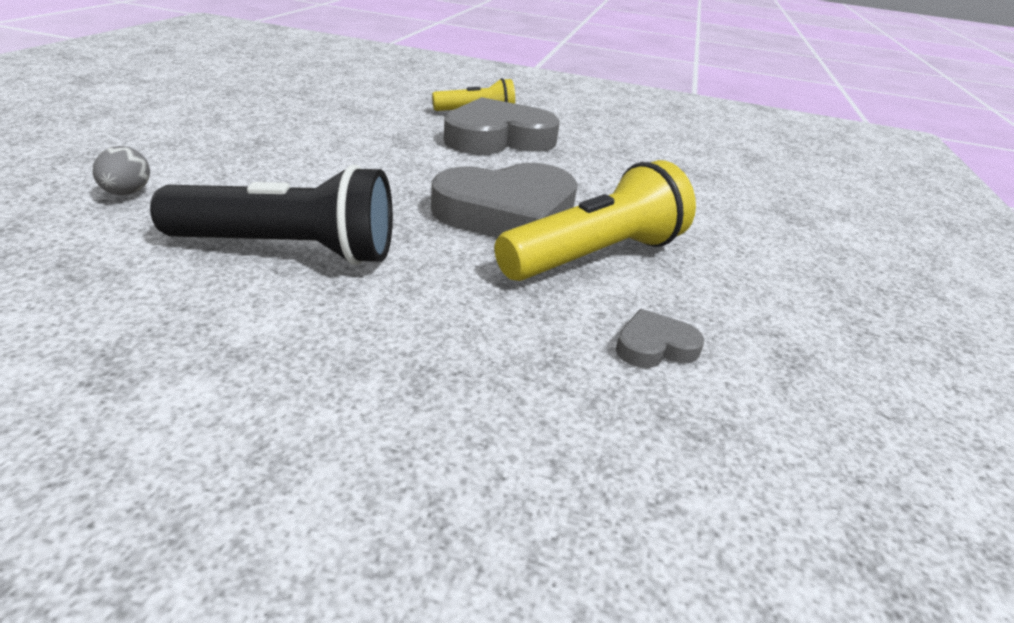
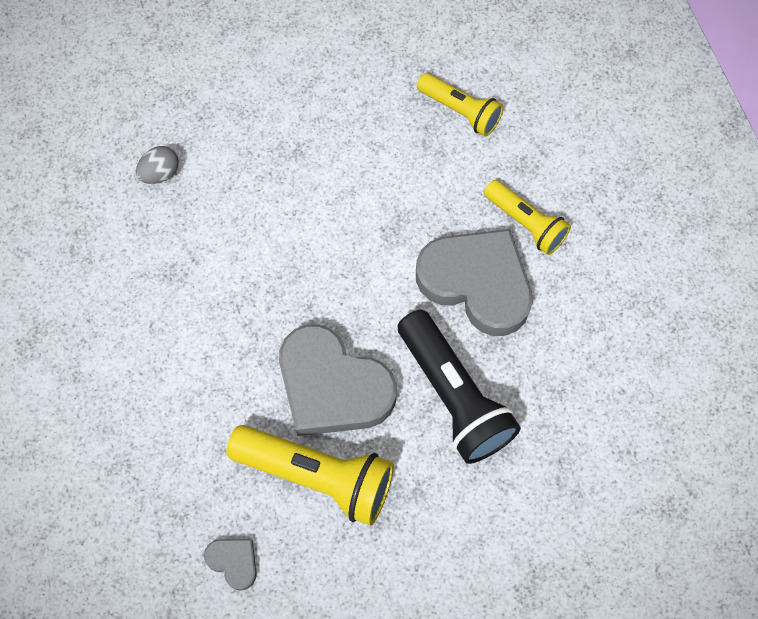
camera: 60 degrees right, 35 degrees up
(290, 250) = (175, 312): black flashlight -> black flashlight (454, 396)
(355, 96) = (460, 111): none -> yellow flashlight

